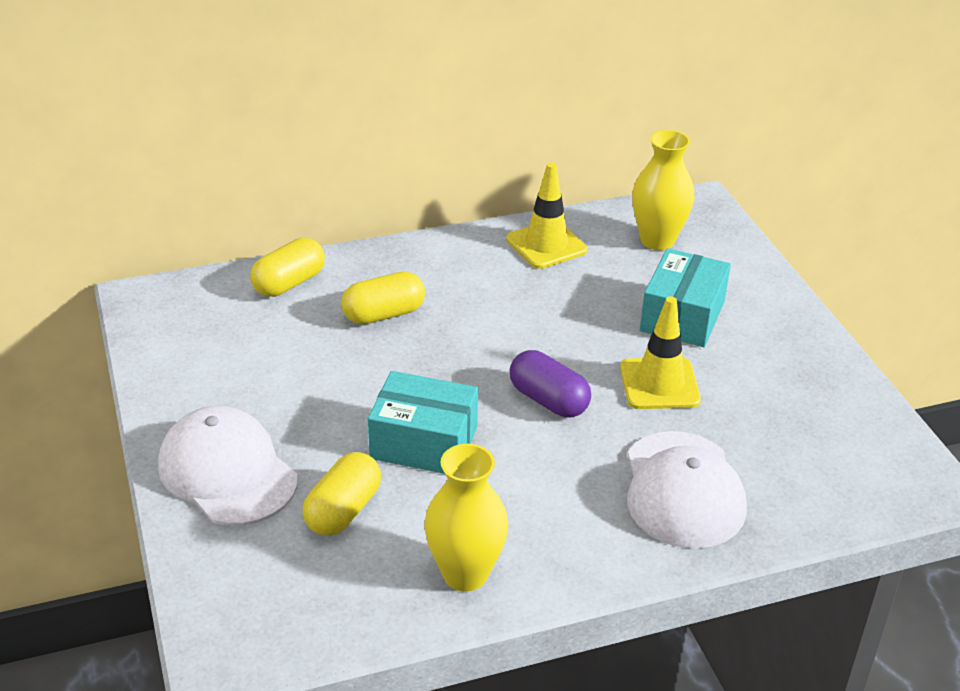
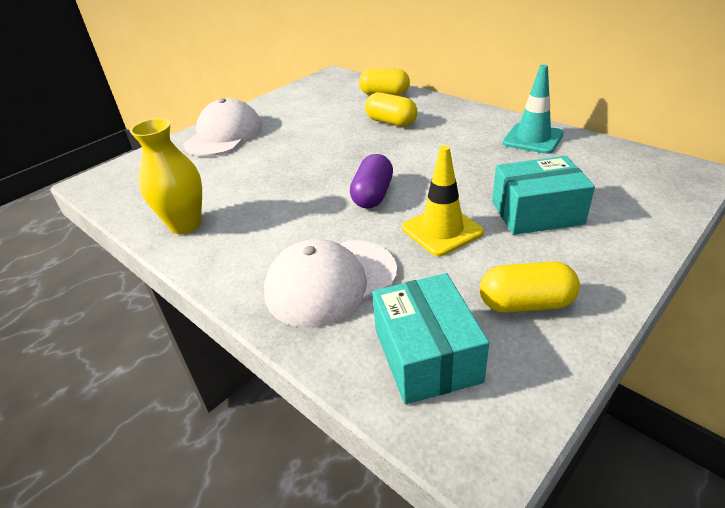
camera: 65 degrees right, 0 degrees up
(343, 510) = (216, 171): yellow capsule -> yellow capsule (525, 304)
(424, 443) = (291, 172): turquoise box -> turquoise box (426, 355)
(546, 245) = (532, 139): yellow traffic cone -> turquoise traffic cone
(657, 240) = (611, 172): yellow vase -> none

